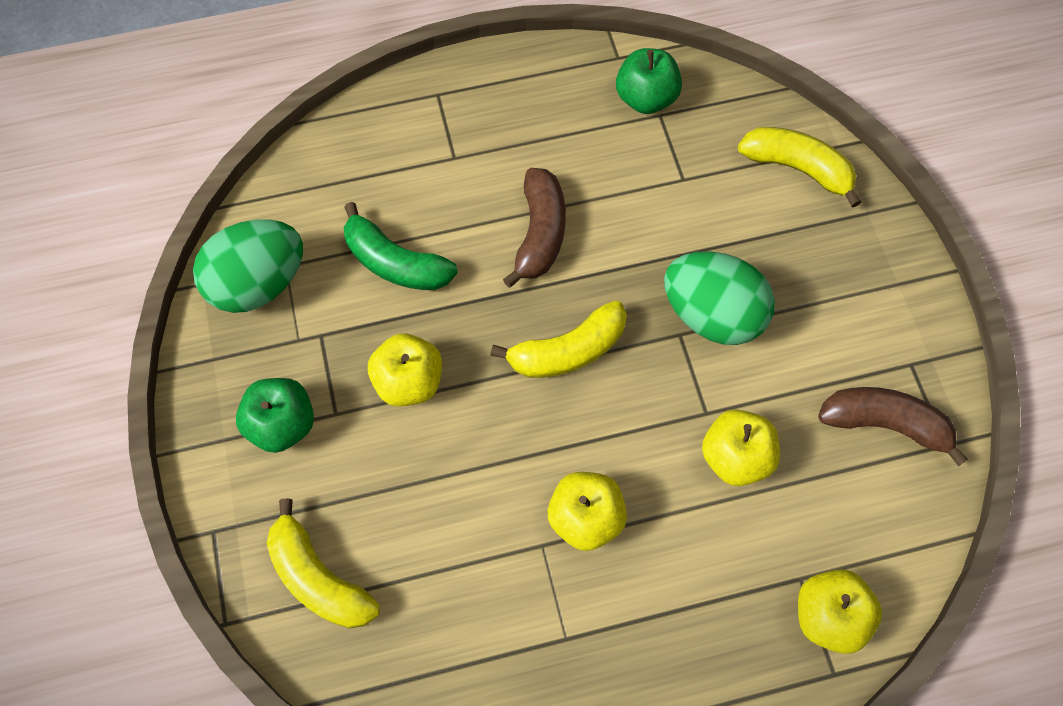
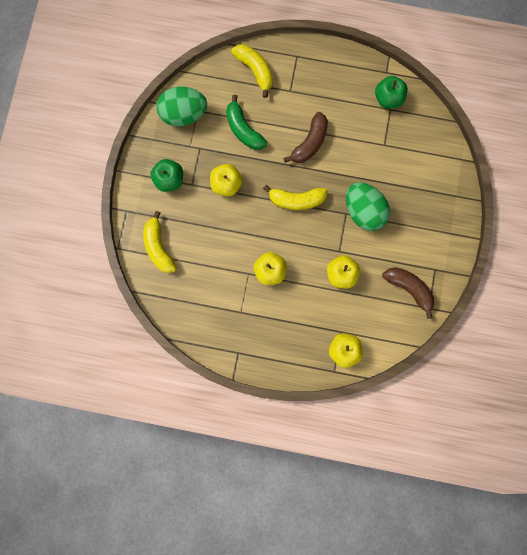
camera: 25 degrees right, 15 degrees up
(797, 168) = (437, 162): yellow banana -> yellow banana (255, 70)

